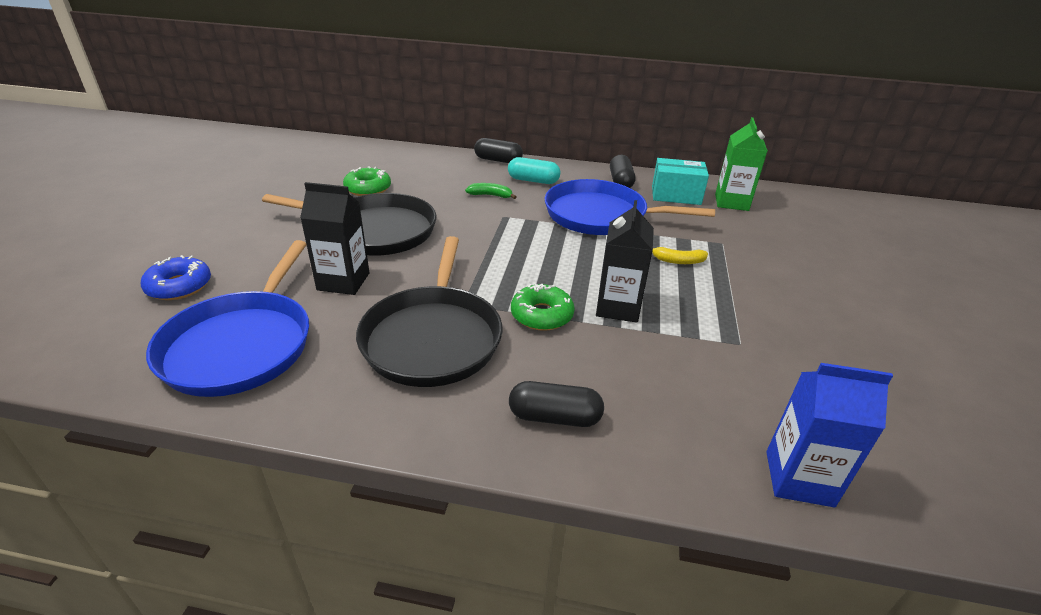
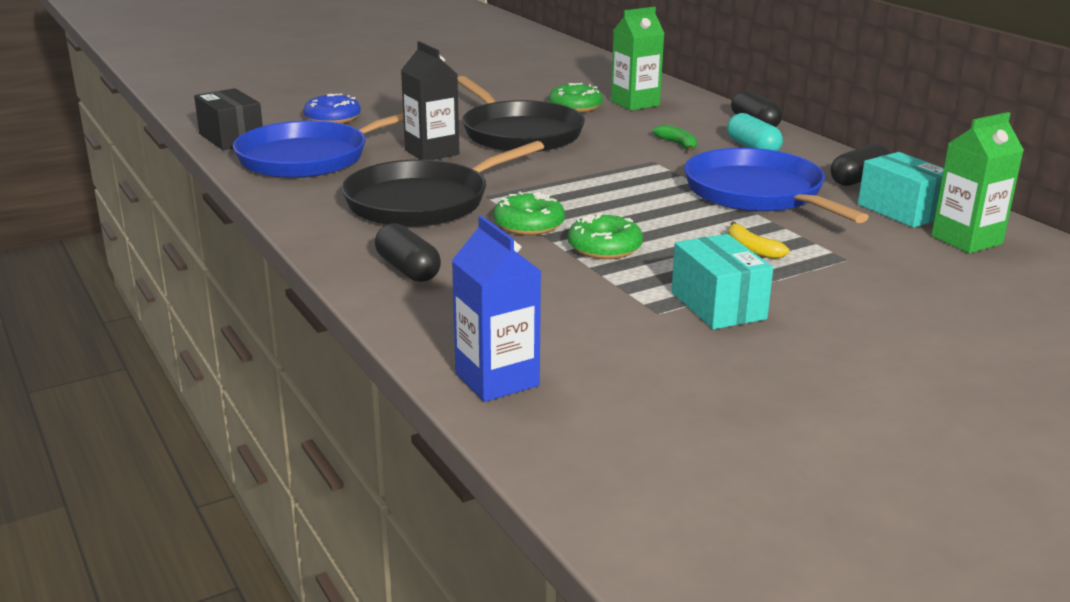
camera: 50 degrees right, 10 degrees down
(102, 365) = (231, 138): none -> black box
(402, 170) = (635, 103): none -> green carton
(618, 307) = (604, 248): black carton -> green donut
(749, 316) = (718, 305): none -> turquoise box

